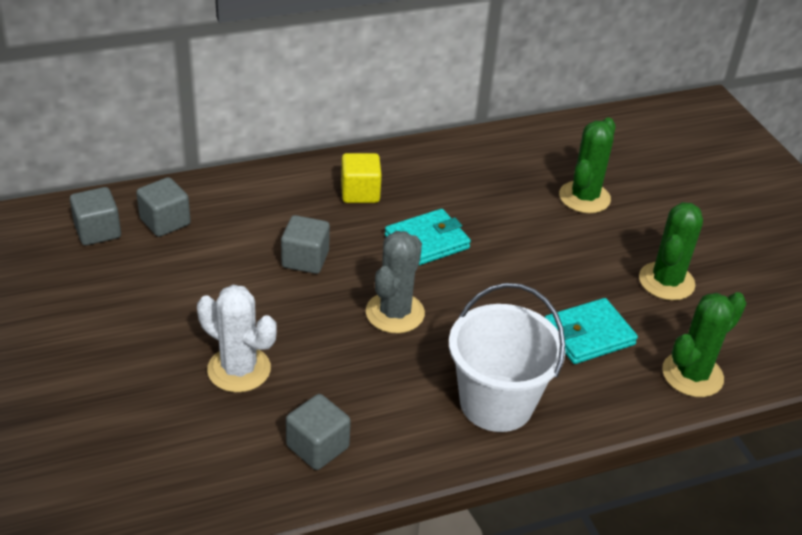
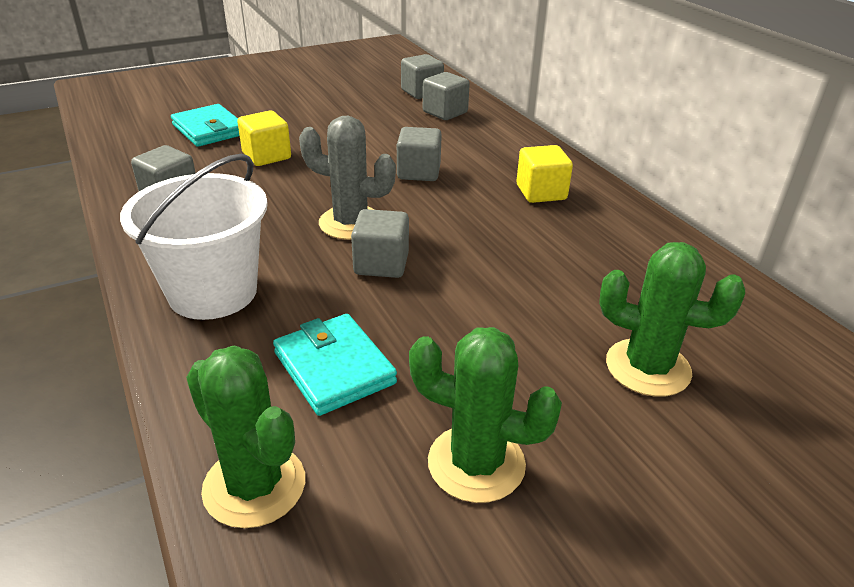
camera: 85 degrees right, 5 degrees down
(239, 369) = (266, 156): white cactus -> yellow cube
(427, 242) = (476, 236): turquoise wallet -> turquoise wallet (209, 130)
(462, 300) = (381, 264): none -> grey cube

